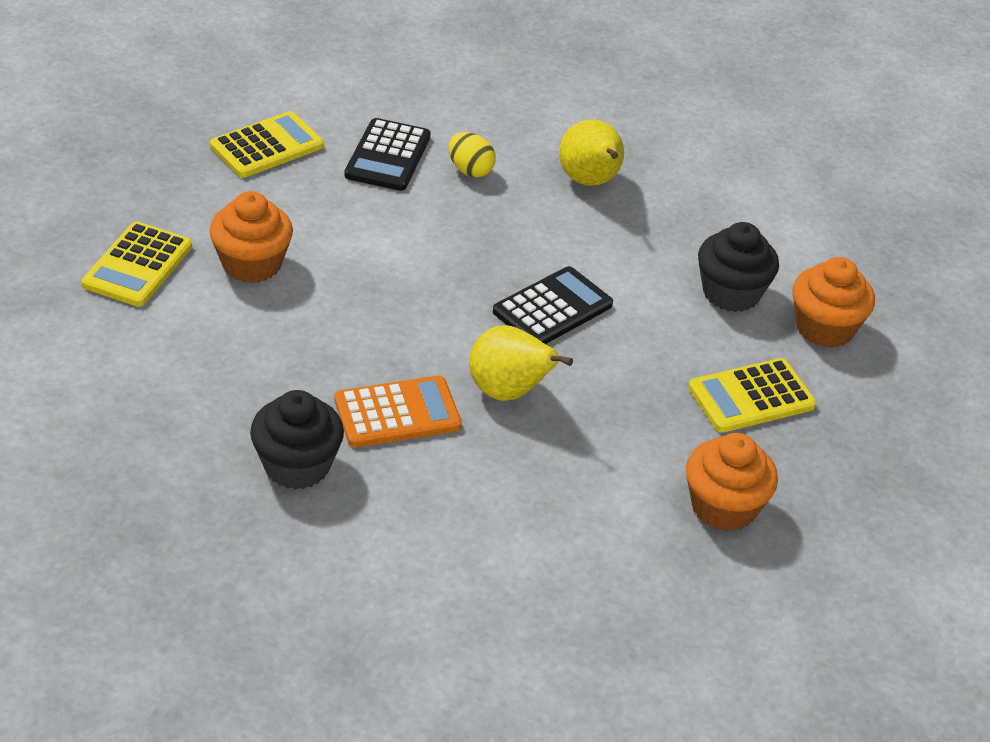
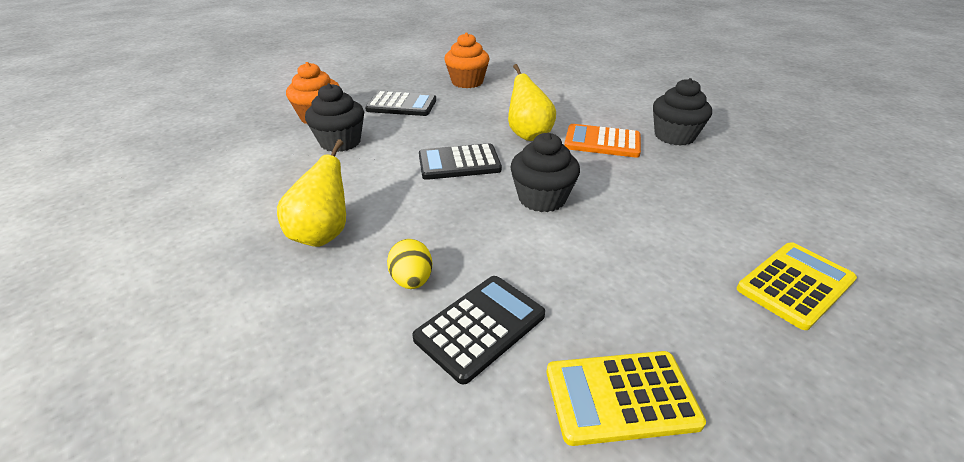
camera: 145 degrees left, 5 degrees down
(252, 264) = (676, 254): orange cupcake -> none
(418, 287) = (542, 198): none -> black cupcake
(751, 397) = (401, 105): yellow calculator -> black calculator

